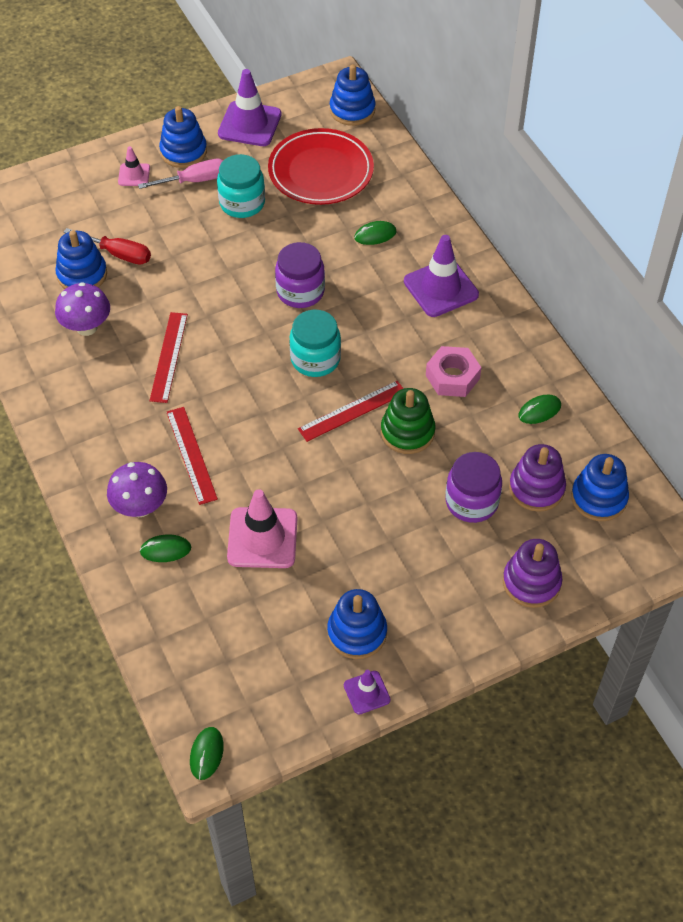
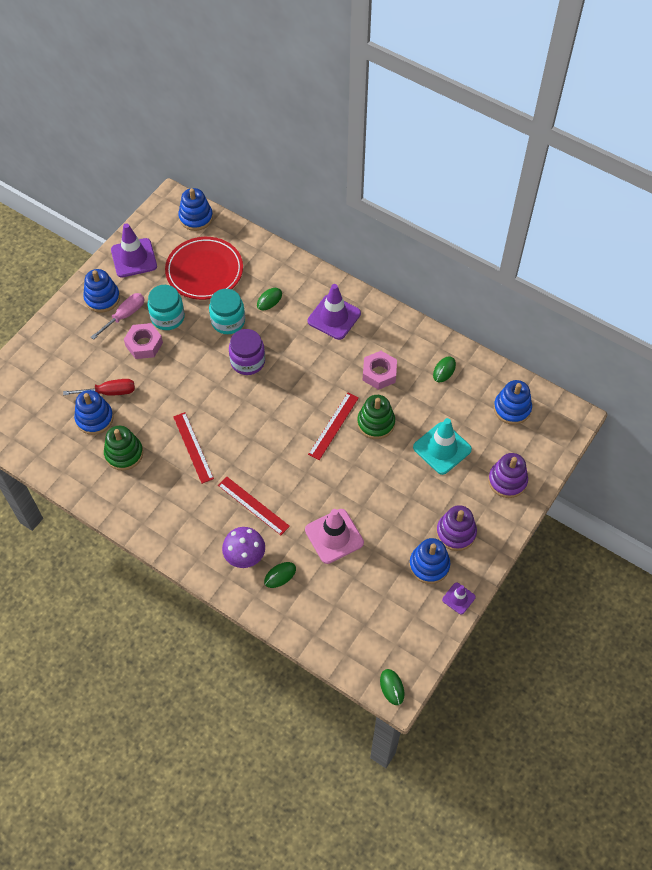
camera: 30 degrees left, 5 degrees up
(86, 327) = (124, 453): purple mushroom -> green stacking toy
(134, 175) = (79, 330): pink traffic cone -> none
(194, 220) = (144, 344): none -> pink nut
(315, 359) = (288, 403): turquoise jar -> turquoise jar (228, 321)
(471, 502) = (442, 448): purple jar -> turquoise traffic cone
(536, 488) = (473, 420): purple stacking toy -> purple stacking toy (456, 533)

